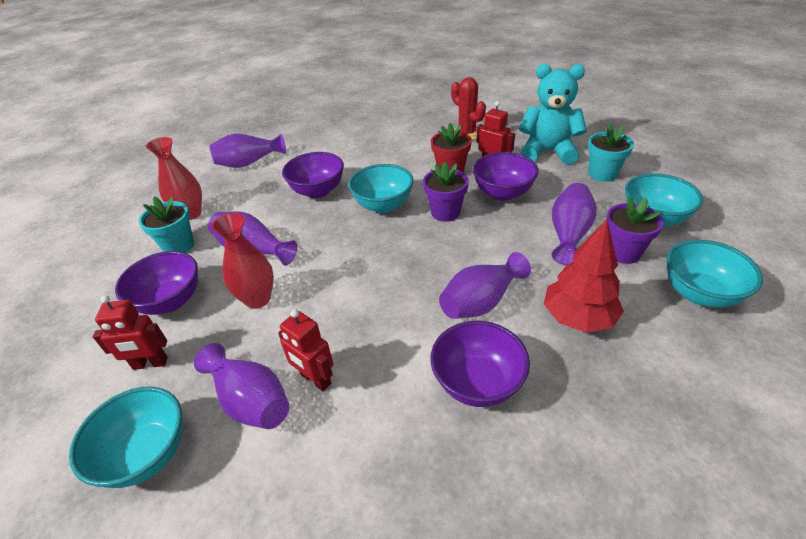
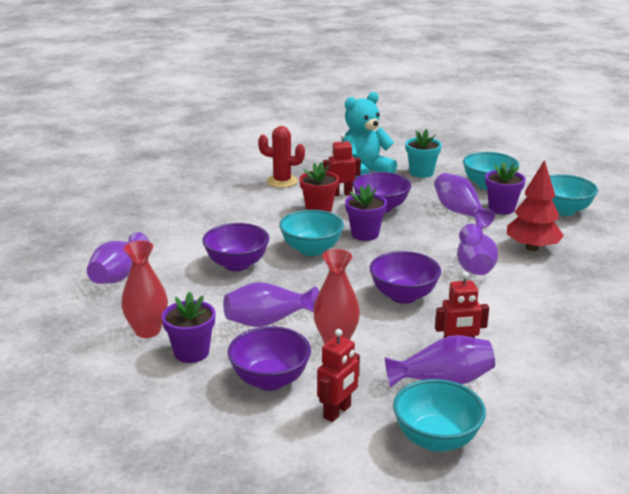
camera: 50 degrees left, 15 degrees down
(179, 246) = (191, 352): turquoise flower pot -> purple flower pot
(477, 383) = (537, 299): purple bowl -> purple bowl (403, 296)

